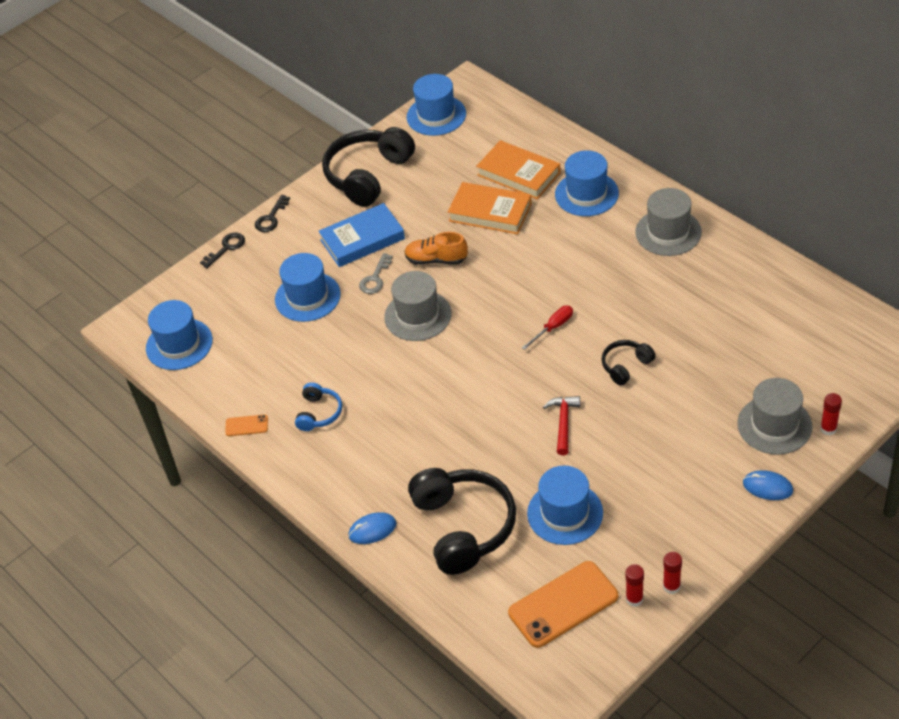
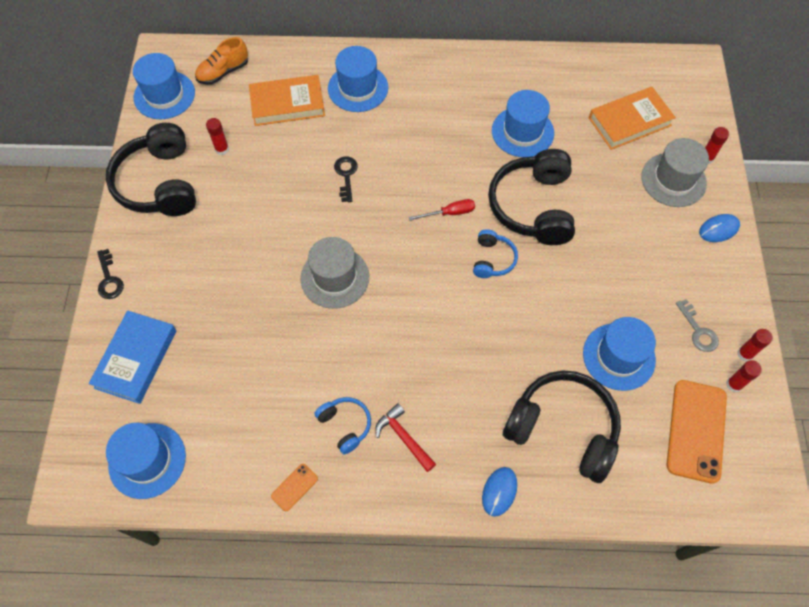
camera: 50 degrees left, 15 degrees up
(226, 248) = (95, 336): black key -> black key (346, 175)
(307, 297) = (222, 328): blue hat -> blue hat (522, 132)
(362, 239) = (215, 243): blue book -> blue book (136, 359)
(375, 278) = (264, 270): grey key -> grey key (698, 330)
(435, 178) = (222, 149): none -> red glue stick
(436, 260) = (298, 219): orange shoe -> orange shoe (223, 72)
(490, 212) = (299, 150): orange book -> orange book (629, 122)
(548, 381) = (492, 259): none -> blue headphones
(553, 327) = (449, 213): red screwdriver -> red screwdriver turned 75 degrees clockwise
(563, 423) = (539, 284): red hammer -> red hammer (403, 437)
(625, 366) = (533, 206): black headphones -> black headphones, size x2.03
(668, 232) = (449, 81): grey hat -> none

